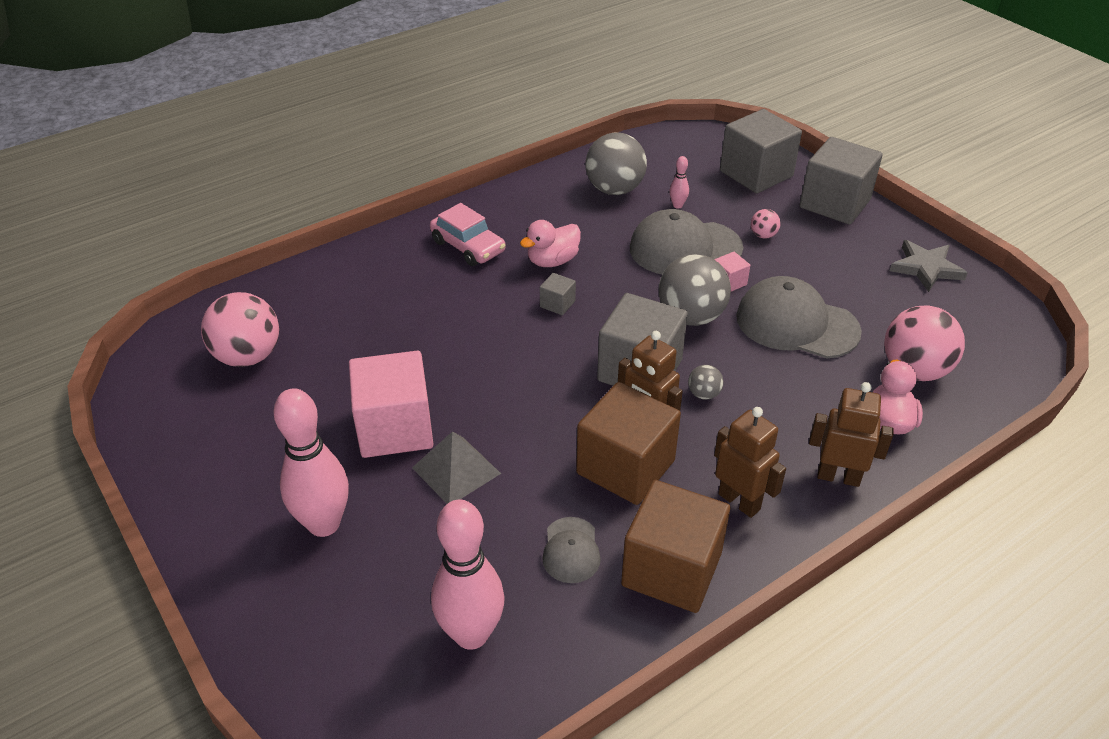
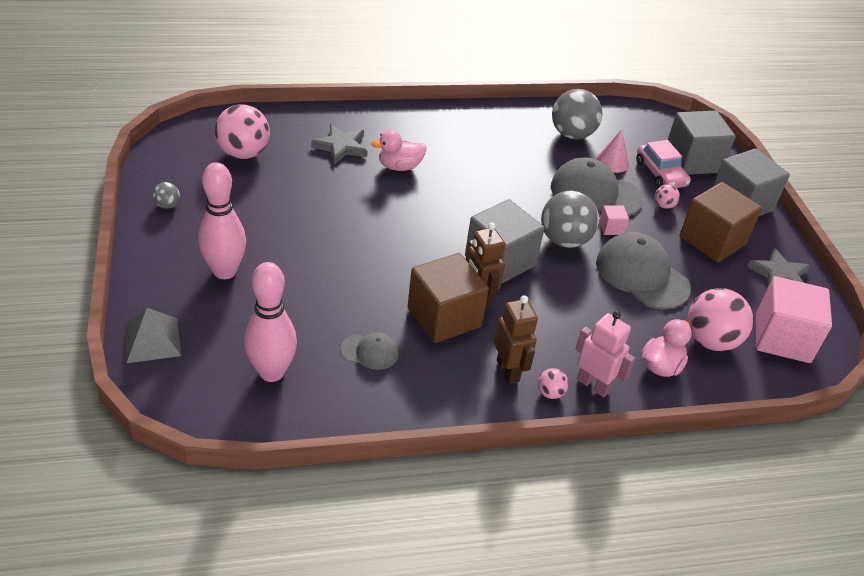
camera: 20 degrees right, 0 degrees up
(364, 301) = (341, 146): none -> grey star
(395, 428) = (307, 233): pink cube -> pink cube (782, 338)
(456, 470) = (329, 273): grey pyramid -> grey pyramid (152, 340)
(468, 246) = (436, 136): pink car -> pink car (660, 174)
(552, 261) = (490, 167): pink duck -> pink duck (399, 167)
(557, 304) = (472, 196): grey cube -> none
(571, 550) = (370, 352): grey cap -> grey cap turned 105 degrees counterclockwise
(671, 569) = (429, 391): brown cube -> brown cube (712, 240)
(677, 205) = (612, 162): pink bowling pin -> pink cone
(703, 394) = (535, 294): grey ball -> grey ball (167, 205)
(801, 508) = (550, 393): none -> pink ball
(838, 477) = (593, 385): brown robot -> pink robot

